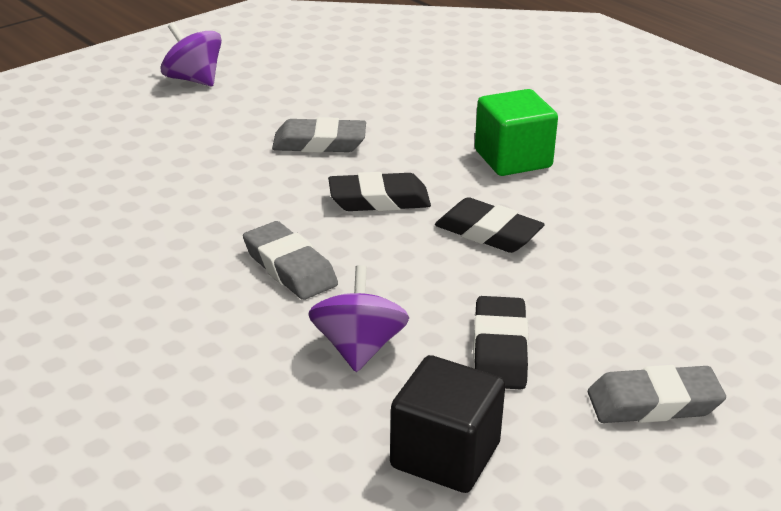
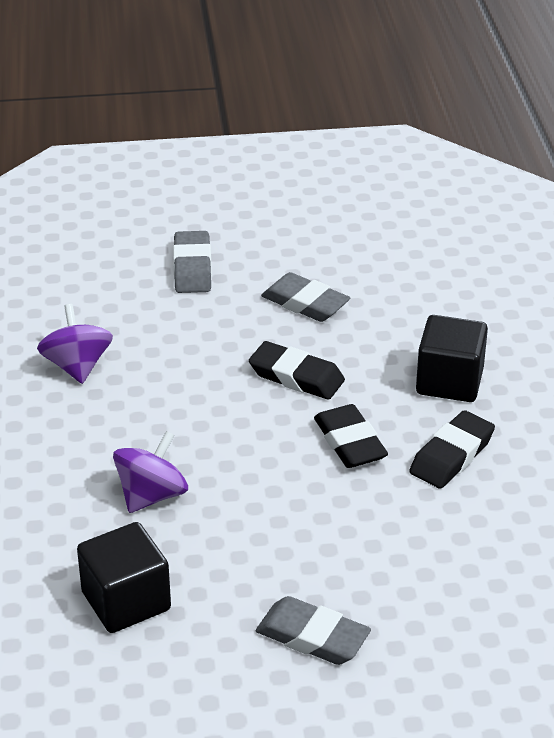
camera: 35 degrees right, 5 degrees up
(193, 79) = (267, 200): purple spinning top -> purple spinning top (77, 366)
(290, 267) = (170, 409): grey eraser -> grey eraser (192, 268)
(499, 350) = (248, 543): black eraser -> black eraser (451, 455)
(513, 159) = (449, 381): green cube -> black cube

